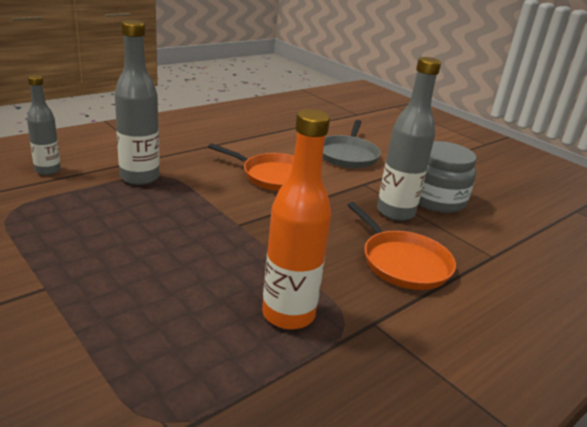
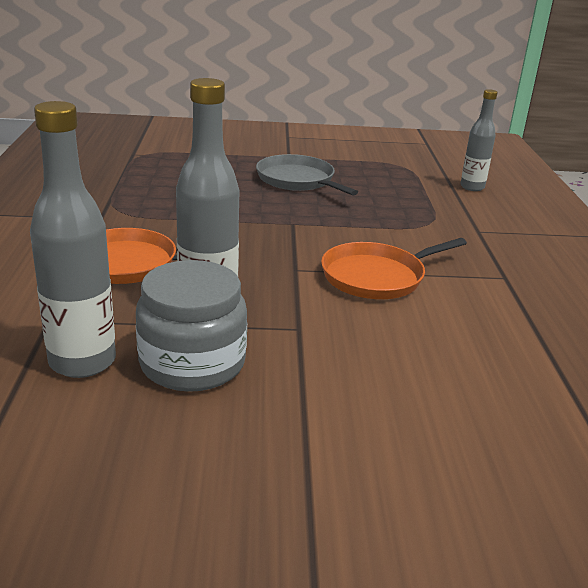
camera: 130 degrees right, 0 degrees up
(139, 178) = (429, 213): grey bottle -> grey bottle (82, 362)
(288, 314) = (158, 199): orange bottle -> none
(347, 155) = (405, 366): grey pan -> grey pan (298, 180)

